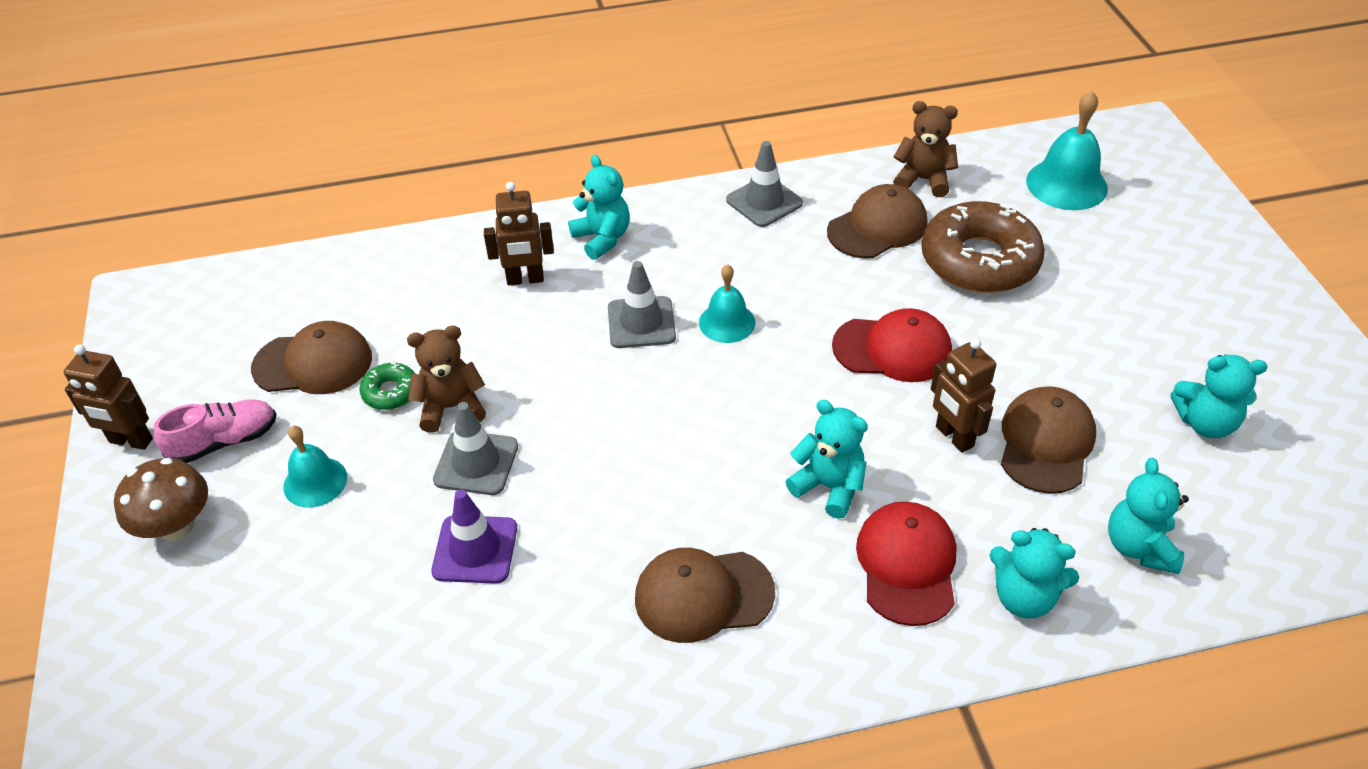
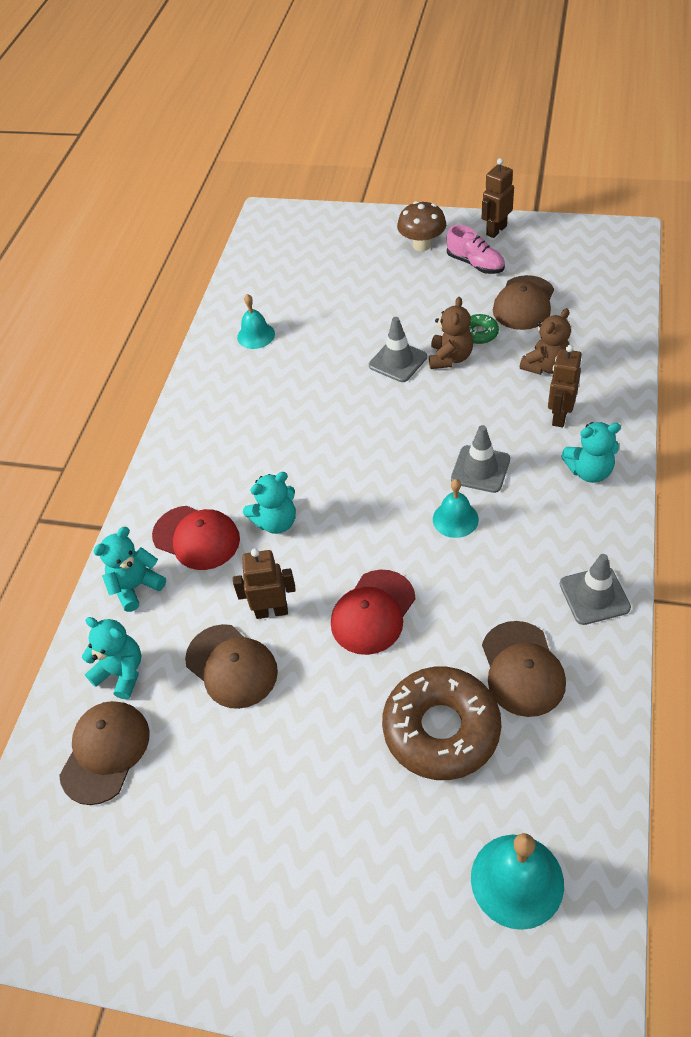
camera: 120 degrees right, 5 degrees up
(224, 442) = (475, 264): pink shoe -> pink shoe turned 45 degrees counterclockwise
(315, 482) = (423, 295): turquoise bell -> turquoise bell (256, 335)
(475, 549) = (335, 350): purple traffic cone -> none
(703, 595) = (242, 436): brown cap -> brown cap (105, 752)
(923, 180) = (577, 742): brown teddy bear -> brown teddy bear (546, 366)
(1205, 423) = (180, 791): turquoise teddy bear -> none

